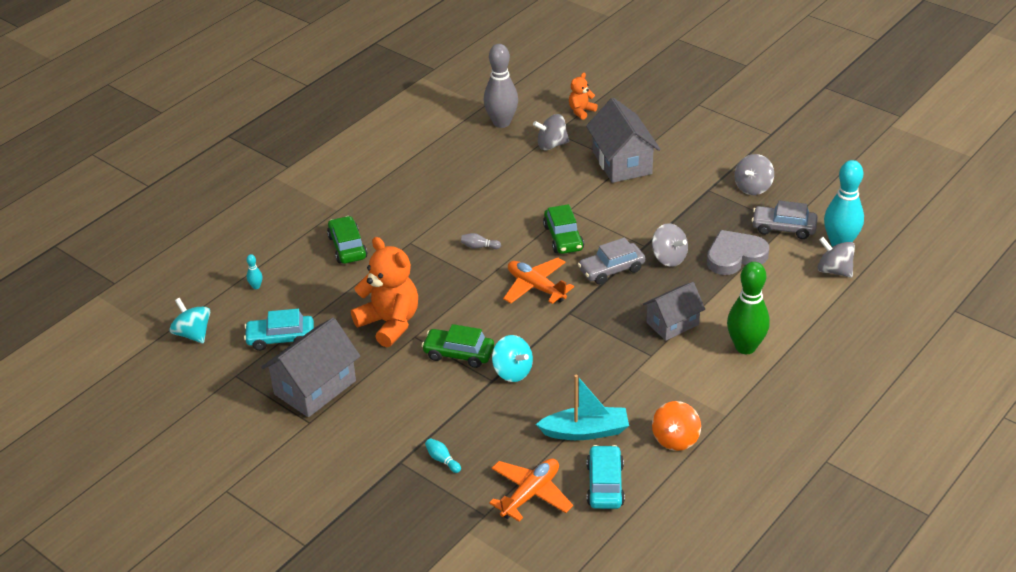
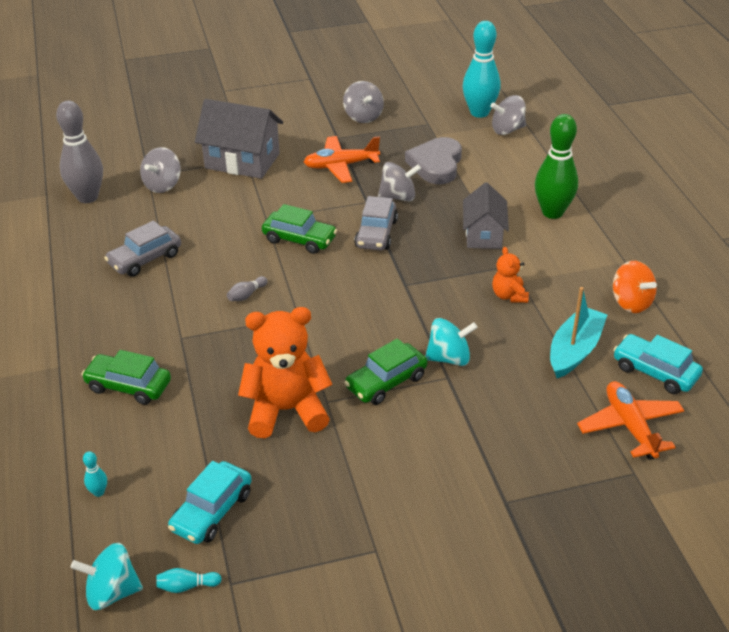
camera: 55 degrees left, 0 degrees up
(315, 387) = (324, 518): grey house -> none
(442, 460) = (530, 467): turquoise bowling pin -> turquoise bowling pin (187, 586)
(536, 287) = (347, 287): orange plane -> orange plane (341, 166)
(581, 111) = (141, 148): orange teddy bear -> orange teddy bear (509, 295)
(783, 228) = (430, 127): grey car -> grey car (145, 259)

